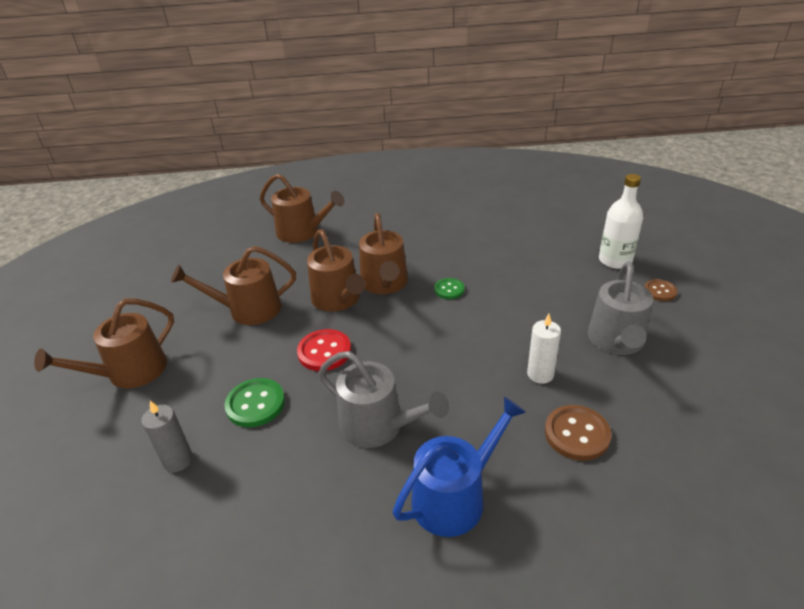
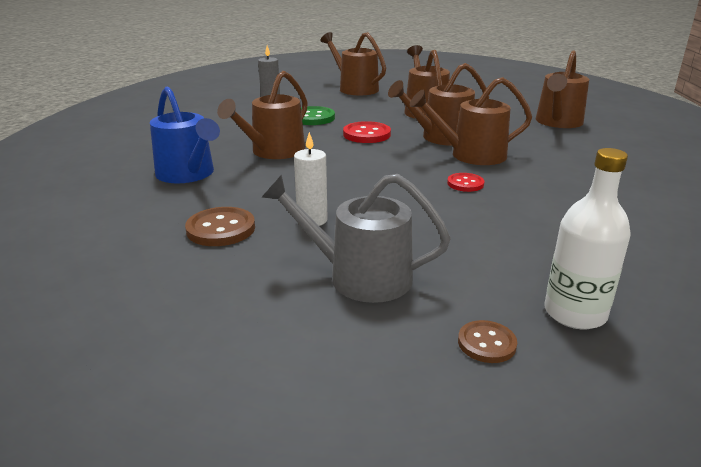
camera: 90 degrees right, 10 degrees down
(378, 425) = (274, 151): grey watering can -> brown watering can
(449, 289) = (465, 184): green button -> red button

